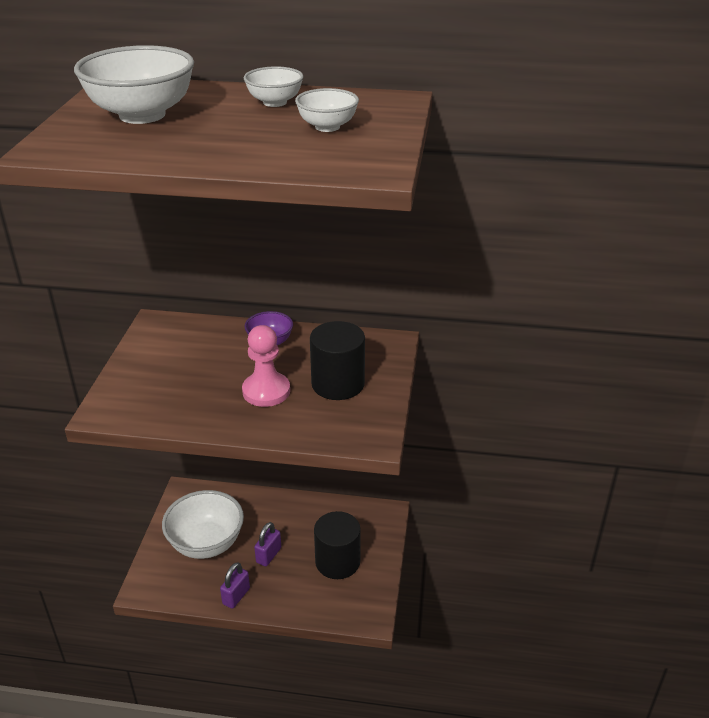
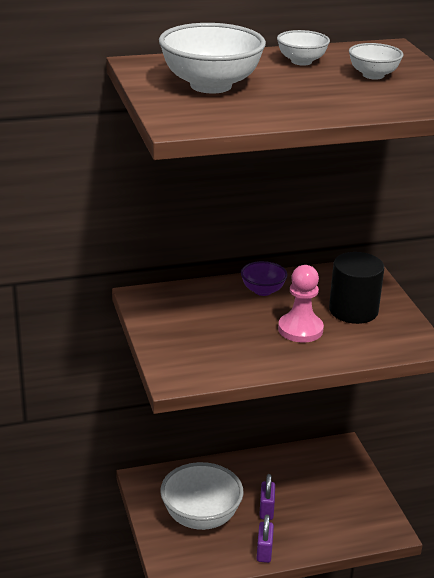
camera: 25 degrees left, 5 degrees down
(337, 562) = (331, 497): black cylinder -> none

